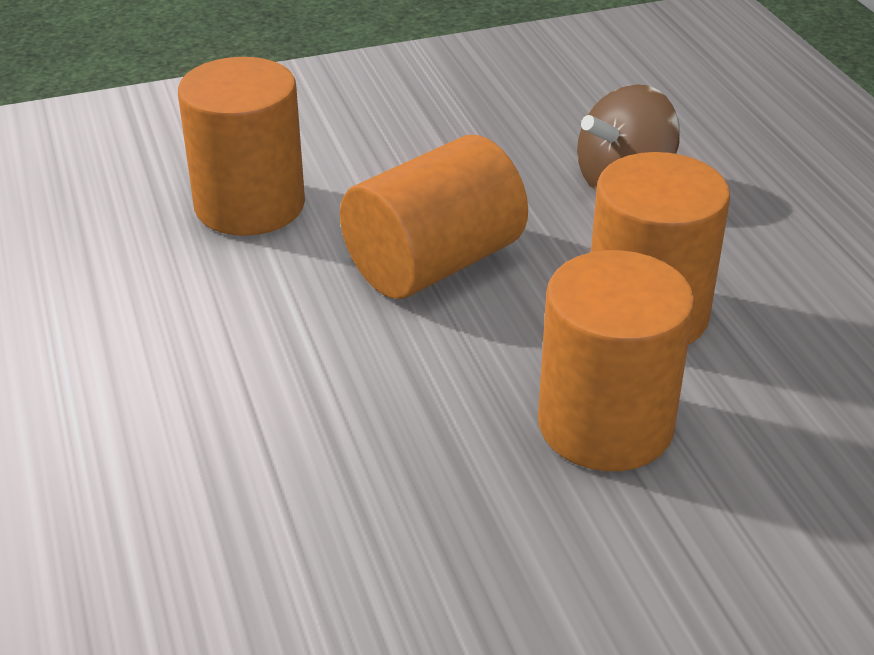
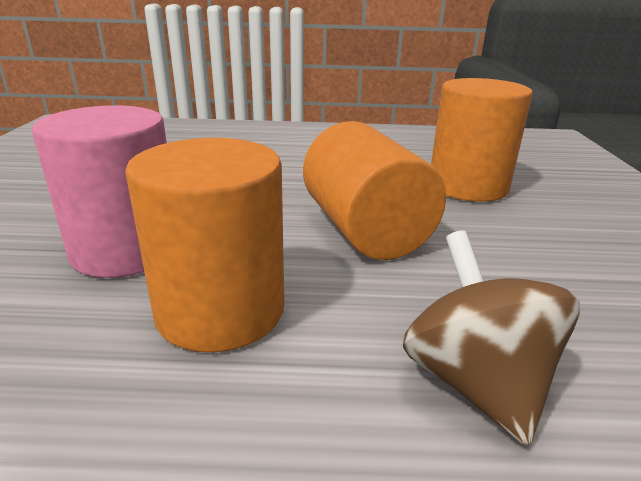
camera: 110 degrees right, 10 degrees down
(605, 425) = (126, 250): orange cylinder -> pink cylinder

